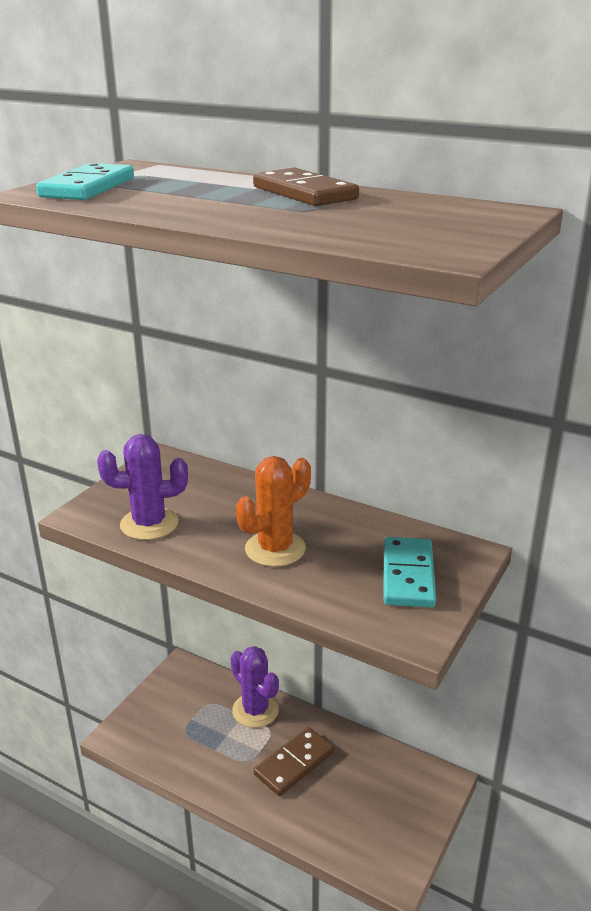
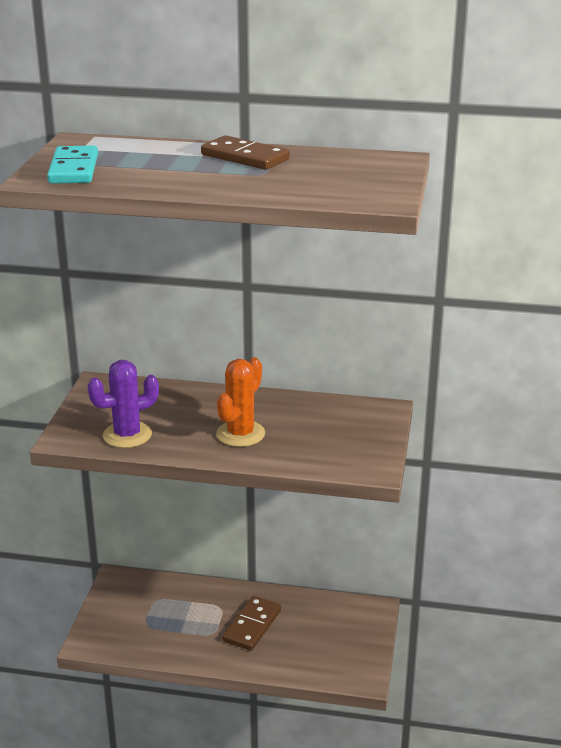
camera: 20 degrees left, 0 degrees up
(255, 710) = (200, 595): purple cactus -> none
(408, 575) = (349, 433): turquoise domino -> none

